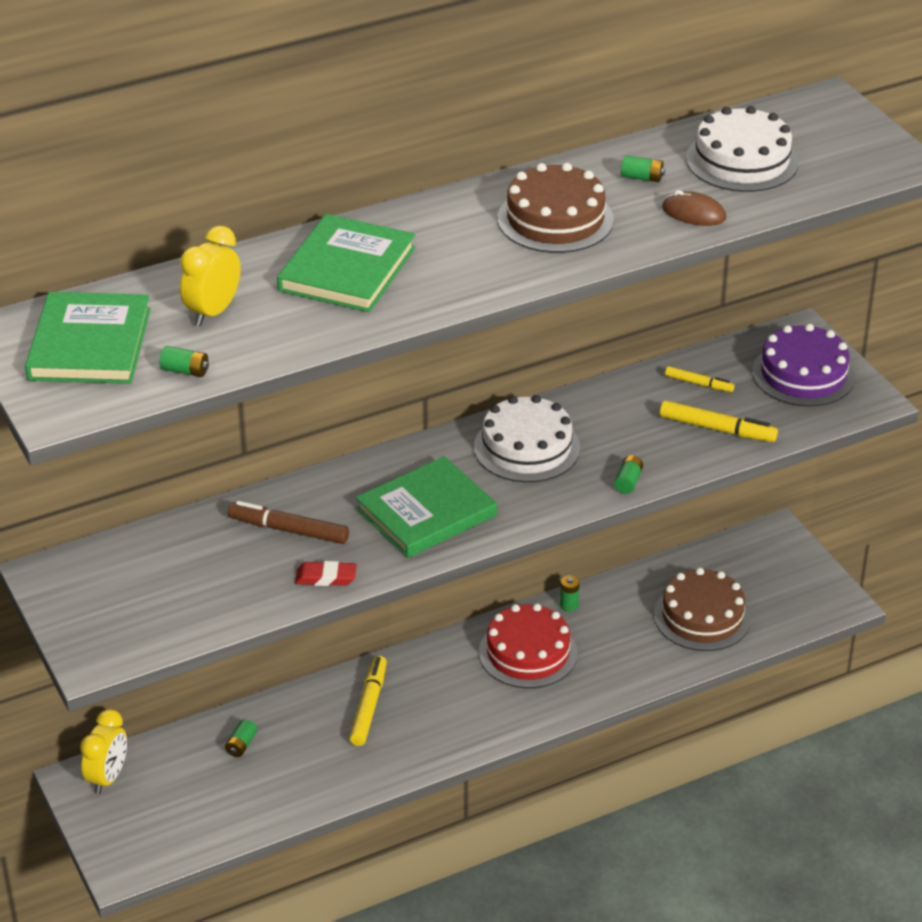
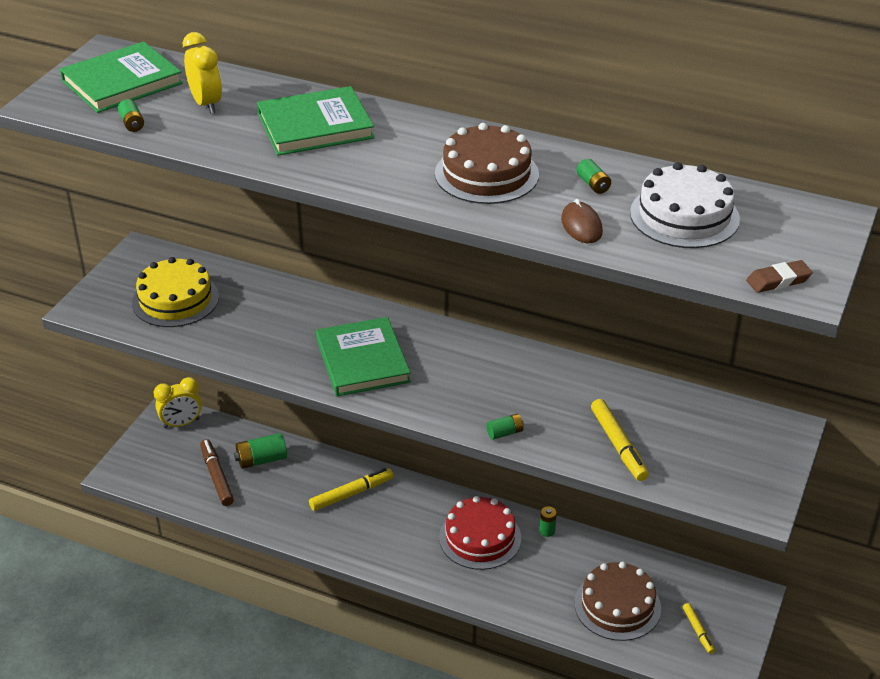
camera: 50 degrees right, 0 degrees up
(167, 587) = (175, 299): none -> yellow cake
(213, 312) = (206, 104): yellow clock -> yellow clock turned 75 degrees clockwise
(241, 745) = (261, 460): green battery -> green battery, size x1.75
(288, 530) = (279, 315): brown marker -> brown marker (216, 477)
(326, 577) = (252, 354): red eraser -> none
(426, 512) = (362, 360): green book -> green book turned 60 degrees clockwise
(526, 447) = (481, 368): white cake -> none
(699, 384) = (656, 409): yellow marker -> yellow marker (698, 631)
(803, 374) = (741, 456): purple cake -> none
(877, 167) = (778, 280): none -> brown eraser

